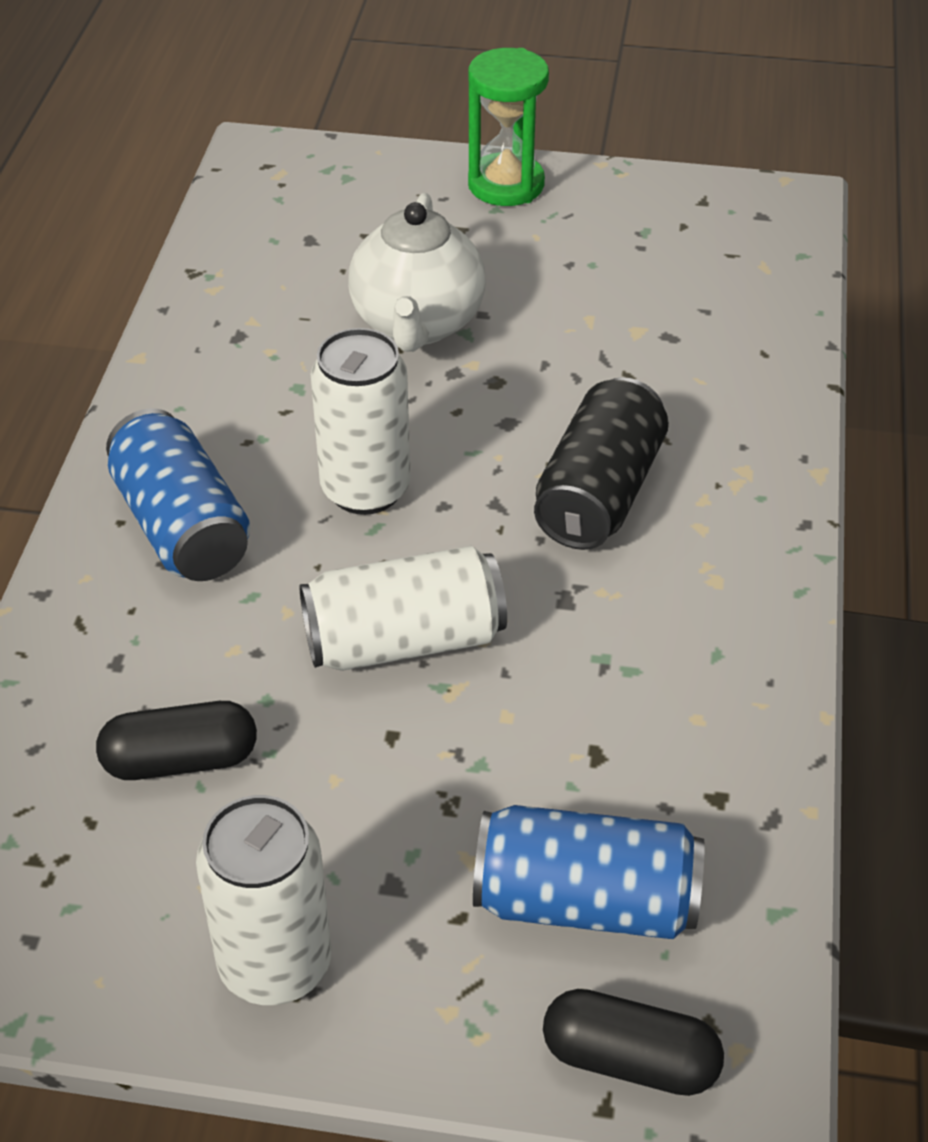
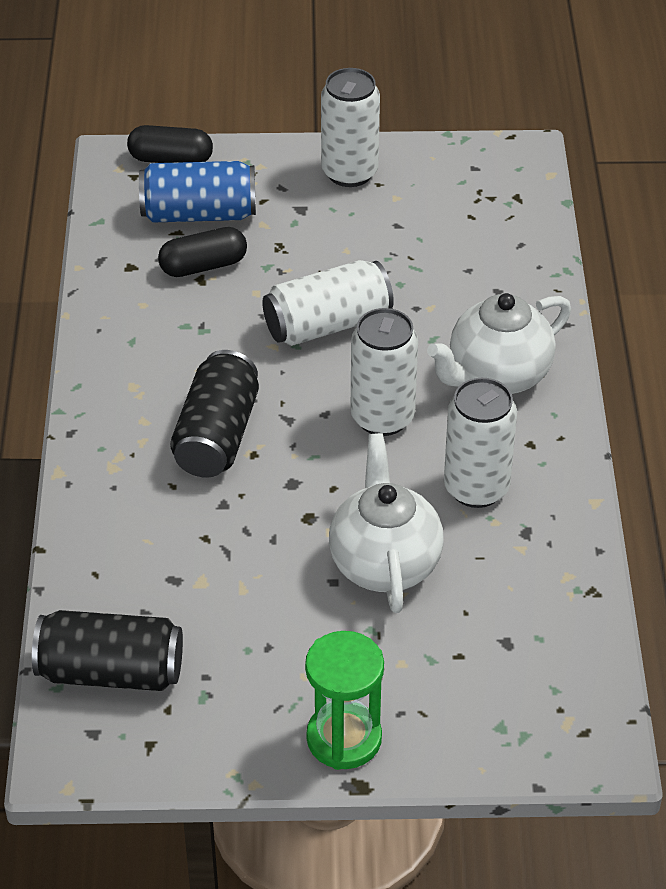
camera: 170 degrees right, 0 degrees up
(181, 760) = (435, 248): black capsule -> black capsule (203, 266)
(182, 527) = (497, 376): blue can -> white teapot
(276, 388) = (476, 488): none -> white can
(744, 261) = (111, 672): none -> black can

